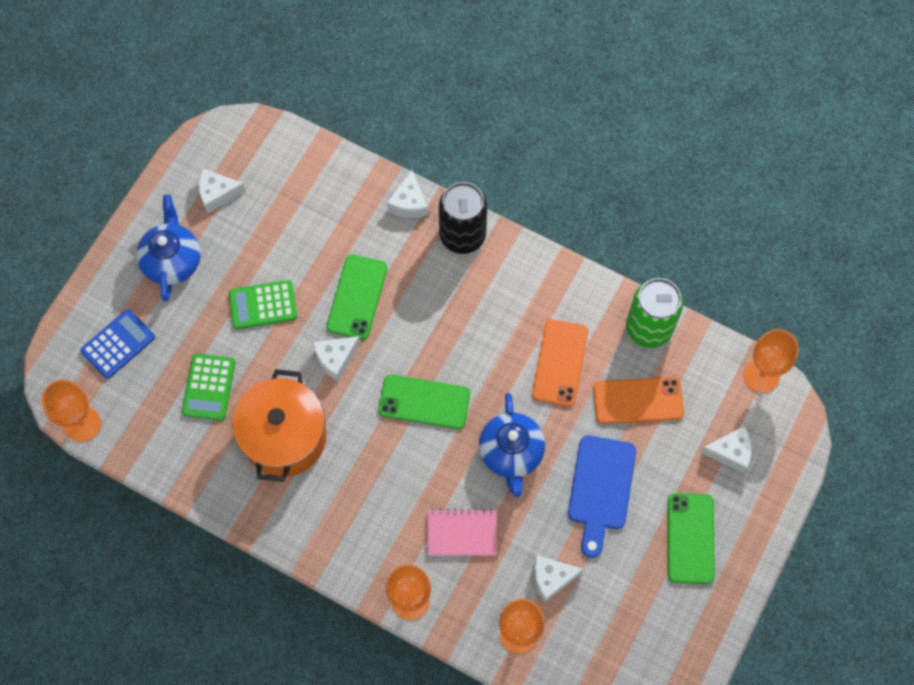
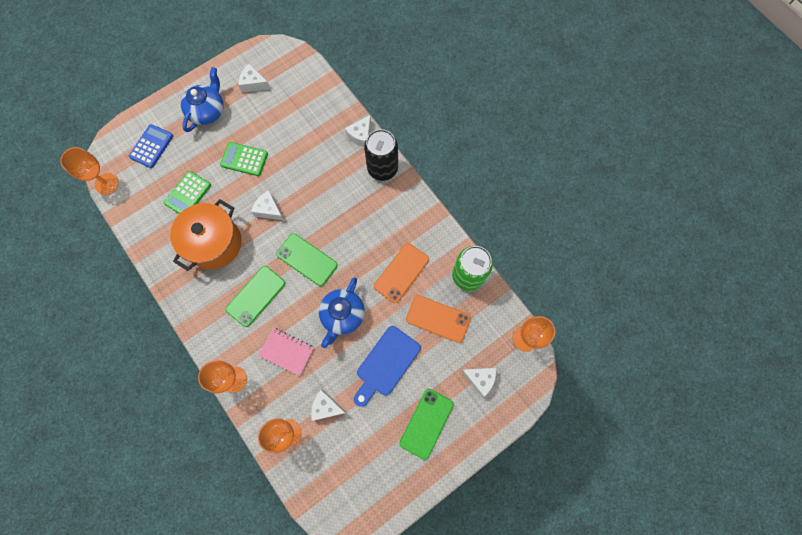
camera: 25 degrees right, 5 degrees up
(118, 344) = (151, 146): blue calculator -> blue calculator turned 45 degrees counterclockwise
(335, 359) = (269, 210): white cheese -> white cheese turned 45 degrees clockwise
(357, 297) = (301, 178): green phone -> green phone (256, 296)

